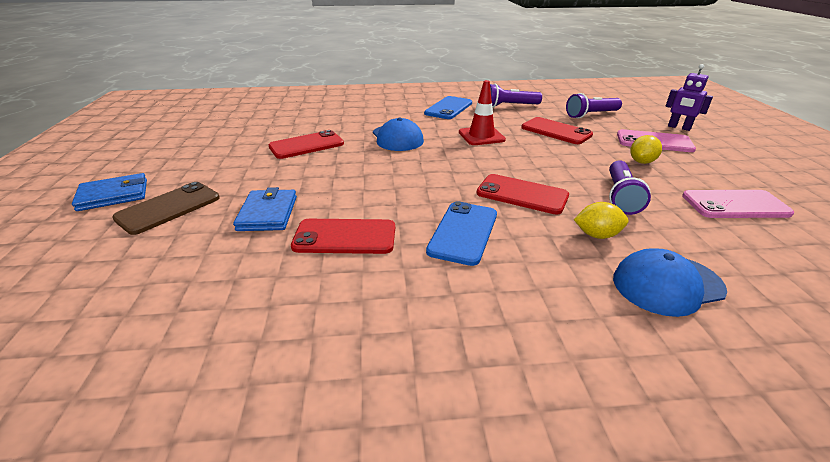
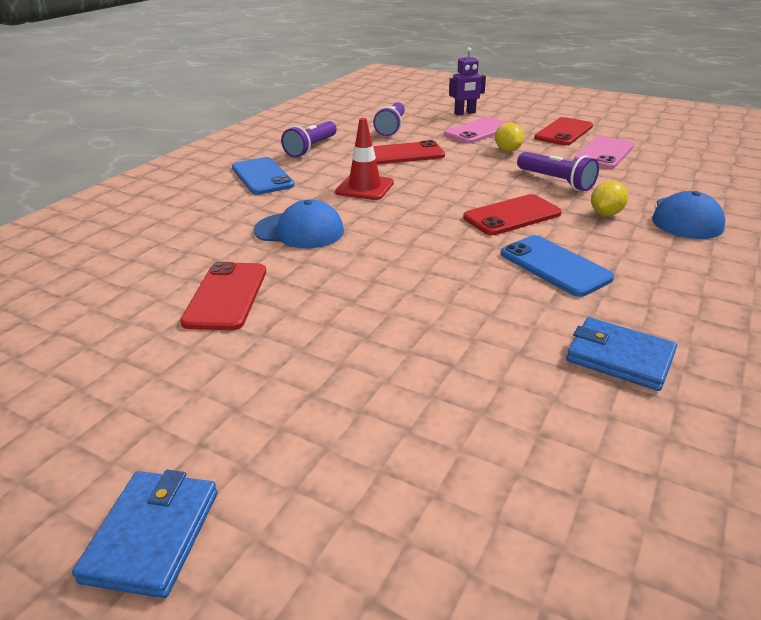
camera: 55 degrees left, 0 degrees up
(169, 208) = (284, 467): brown phone -> none
(268, 213) = (399, 374): blue wallet -> blue wallet (619, 357)
(345, 237) = (508, 333): red phone -> red phone (563, 132)

